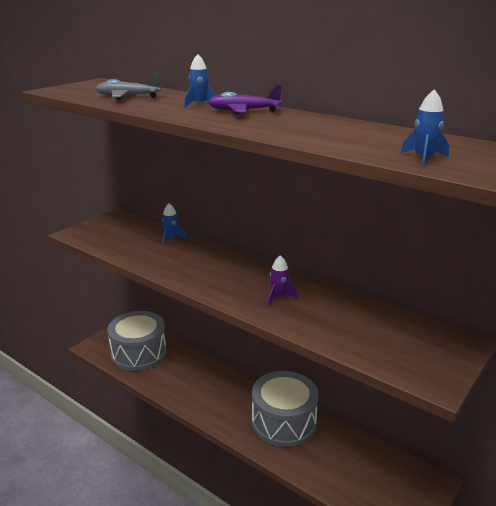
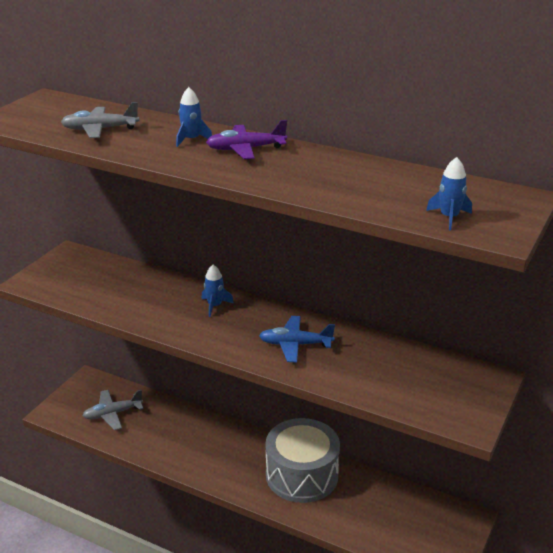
camera: 10 degrees left, 5 degrees up
(139, 353) = (112, 414): grey drum -> grey plane
(171, 239) = (150, 280): blue rocket -> blue rocket (215, 306)
(279, 297) = (295, 344): purple rocket -> blue plane

